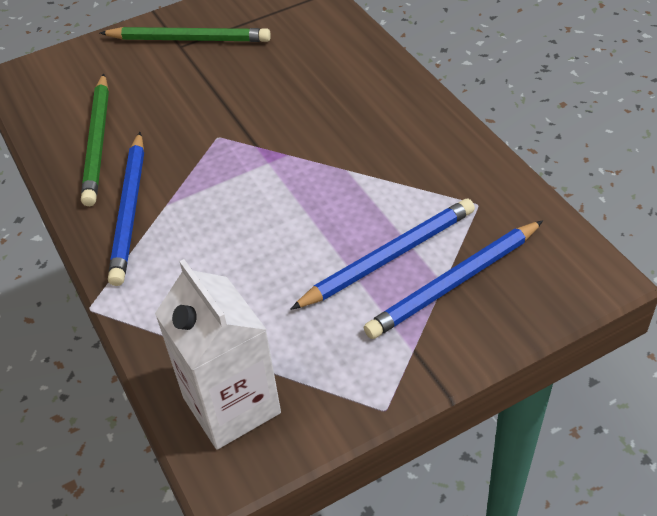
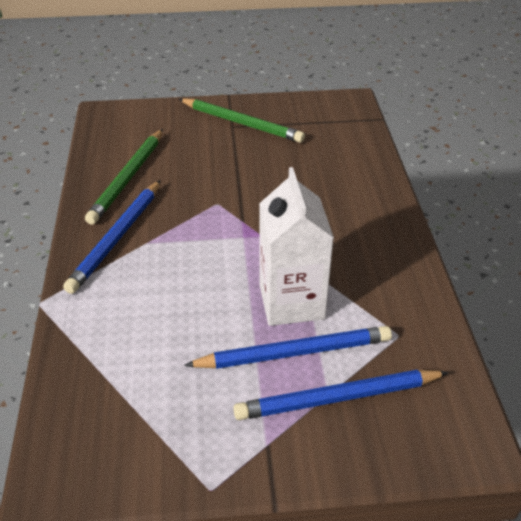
camera: 20 degrees right, 5 degrees down
(231, 405) = (91, 428): white carton -> white carton (291, 302)

